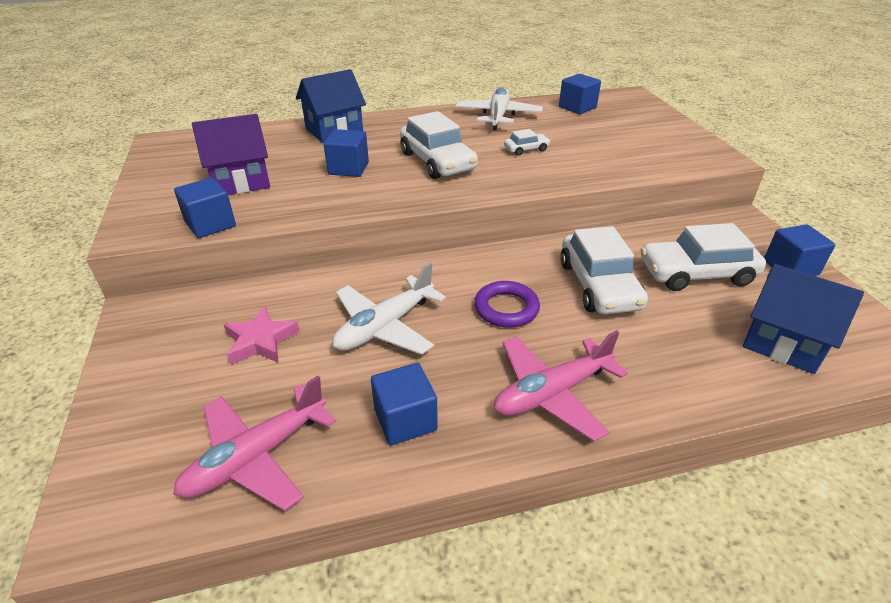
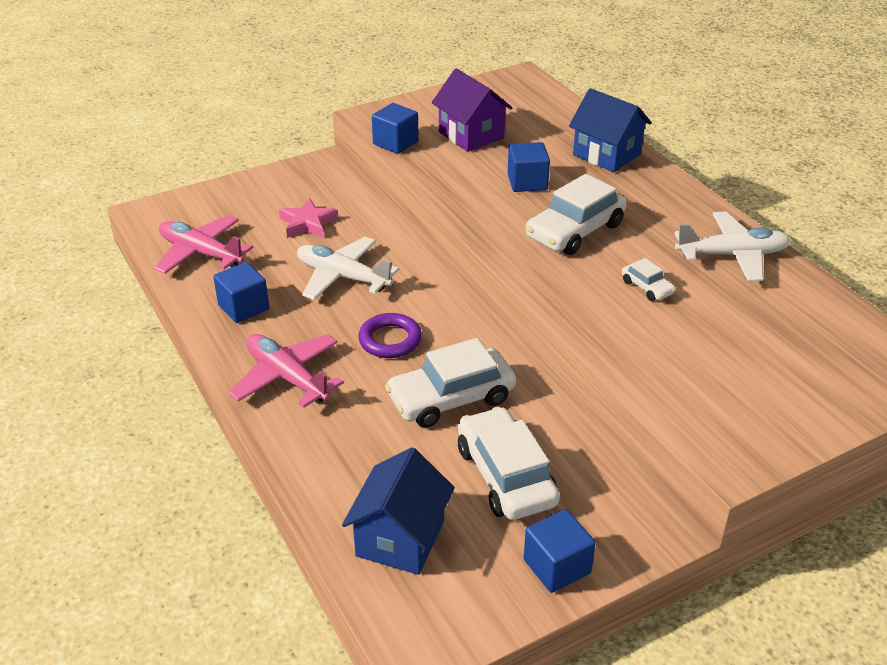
camera: 75 degrees right, 0 degrees up
(577, 107) = (820, 319): blue cube -> none

